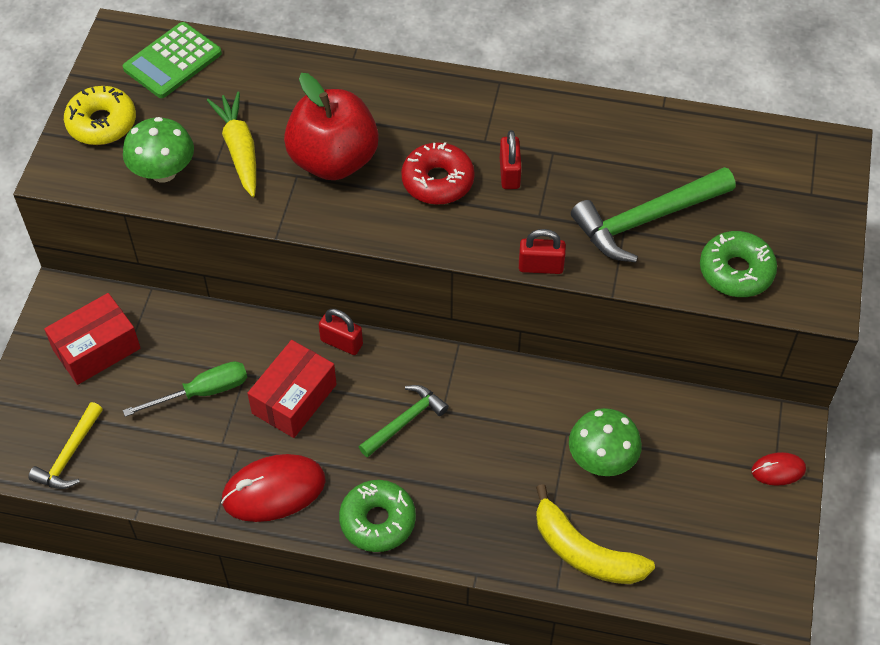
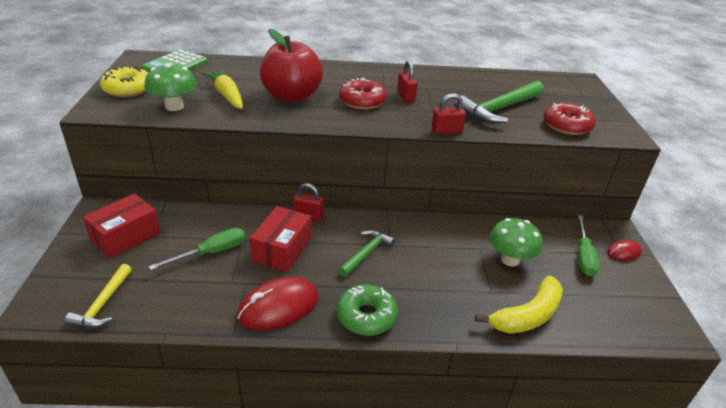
camera: 15 degrees left, 20 degrees down
(584, 552) = (527, 315): yellow banana -> yellow banana turned 60 degrees counterclockwise
(712, 469) = (583, 256): none -> green screwdriver
(736, 271) = (566, 126): green donut -> red donut

